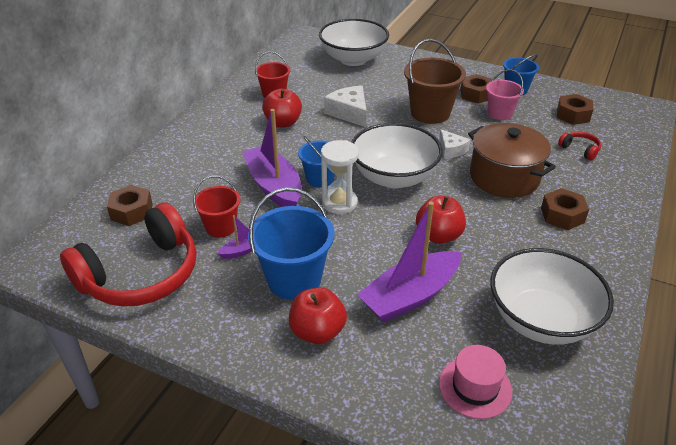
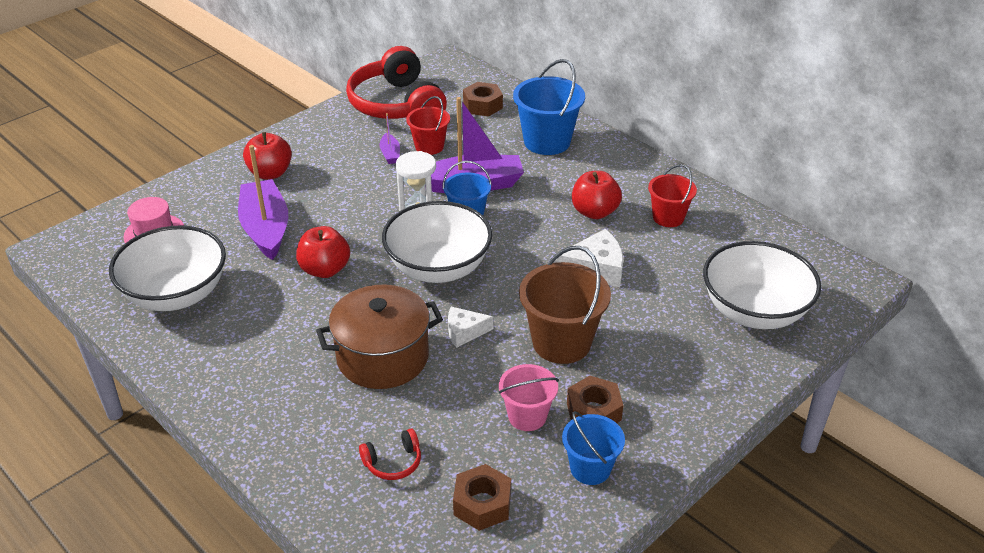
camera: 110 degrees right, 0 degrees up
(294, 279) = (334, 173): blue bucket -> blue bucket (547, 142)
(562, 215) = (286, 376): brown nut -> none

